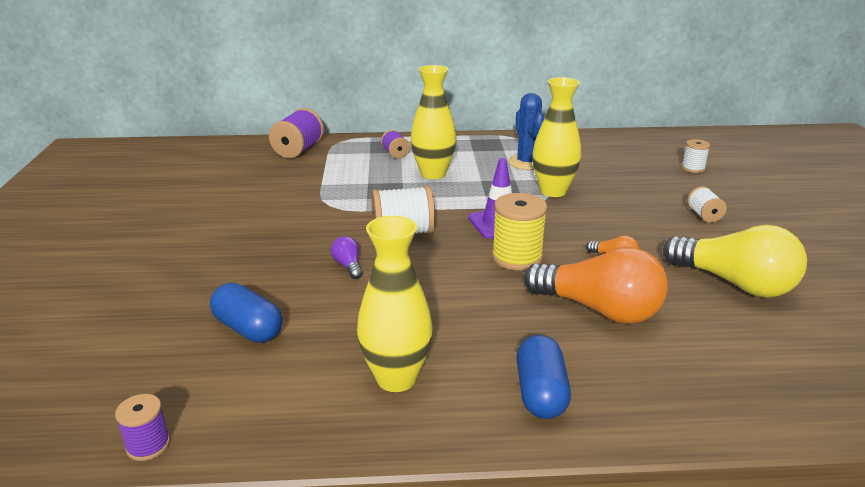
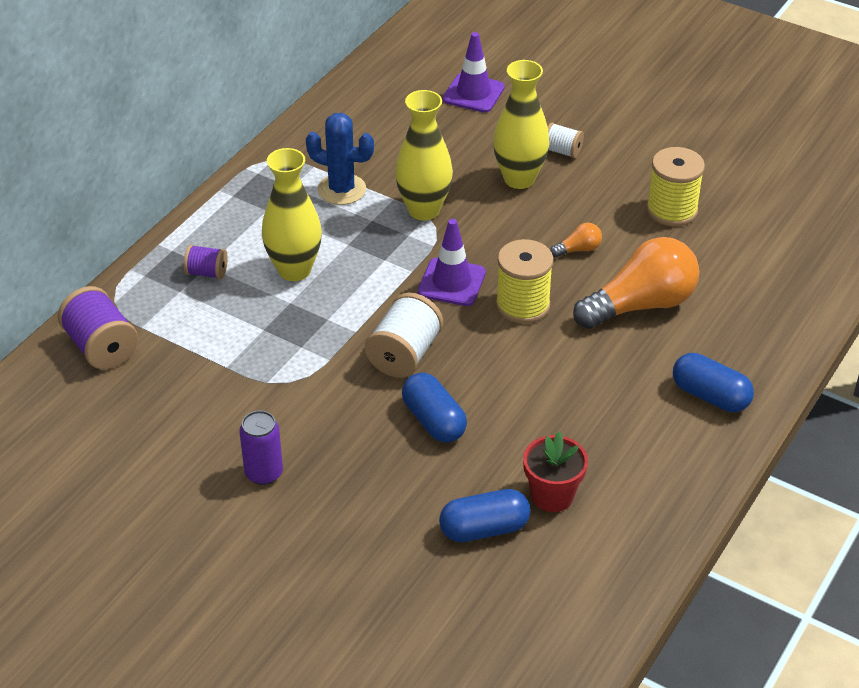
camera: 55 degrees left, 15 degrees up
(148, 445) = (600, 638): purple spool -> none
(235, 226) = (264, 473): none -> purple can
(316, 348) = (552, 496): none -> red flower pot
(348, 266) = (434, 421): purple light bulb -> blue capsule
(396, 378) = (631, 465): yellow vase -> yellow vase (519, 179)
(693, 168) = (473, 93): white spool -> purple traffic cone
(734, 283) = (672, 210): yellow light bulb -> yellow spool

